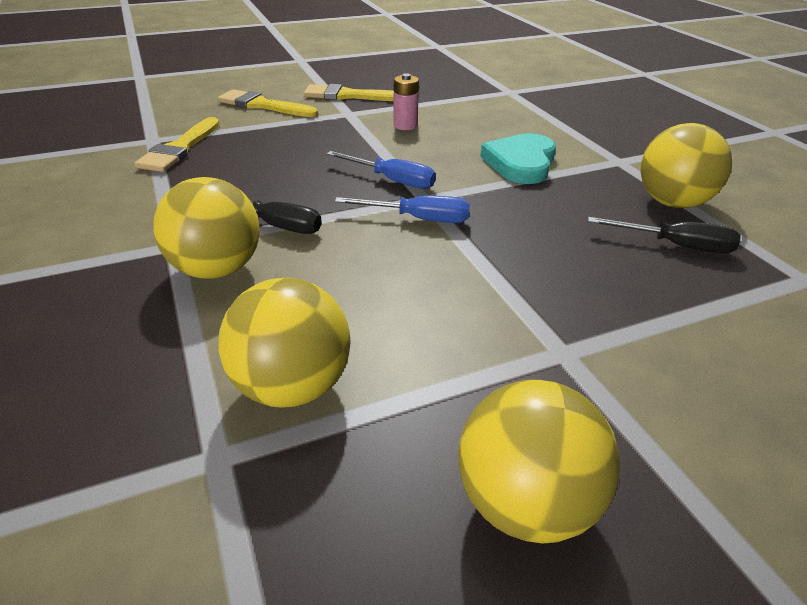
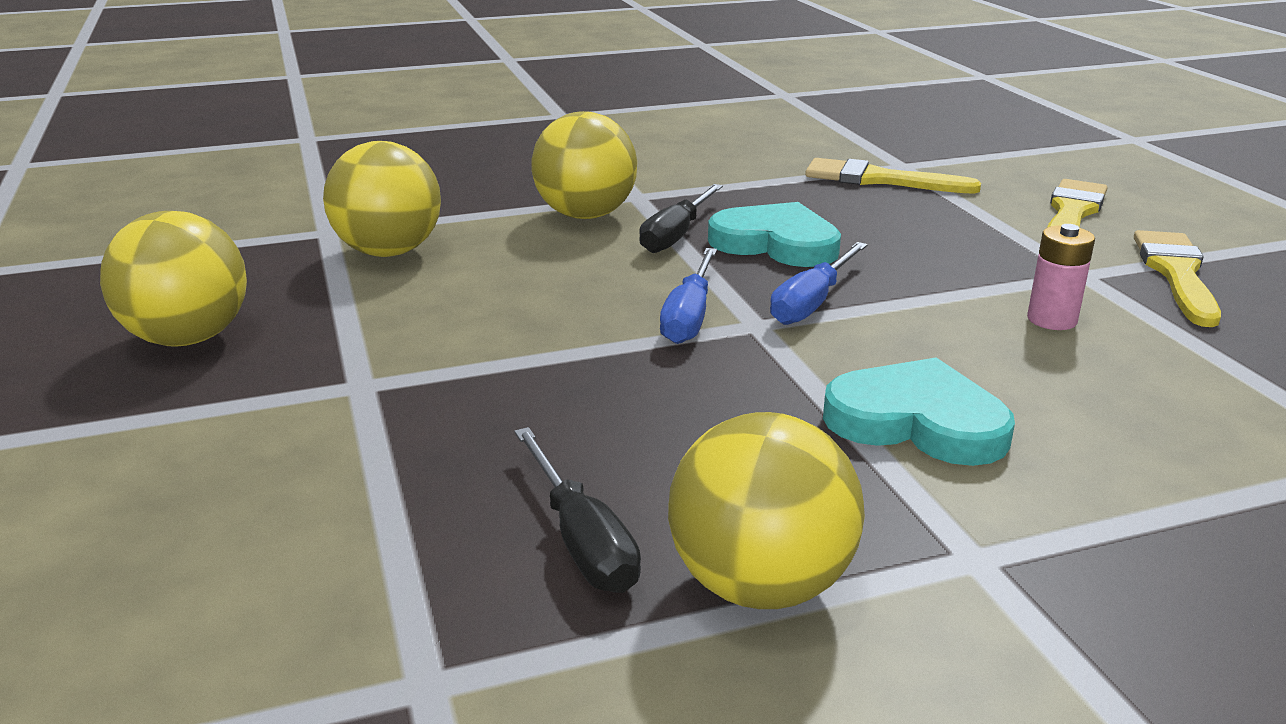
camera: 95 degrees right, 10 degrees down
(295, 188) = (776, 243): none -> turquoise heart
(676, 245) = (581, 540): black screwdriver -> black screwdriver turned 45 degrees counterclockwise

